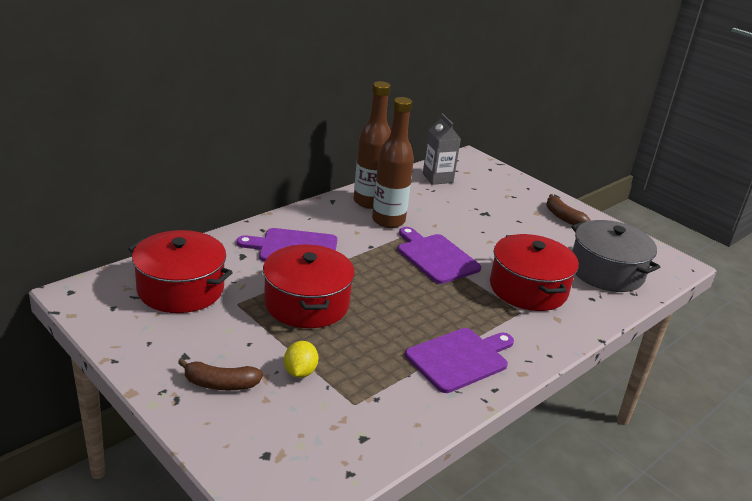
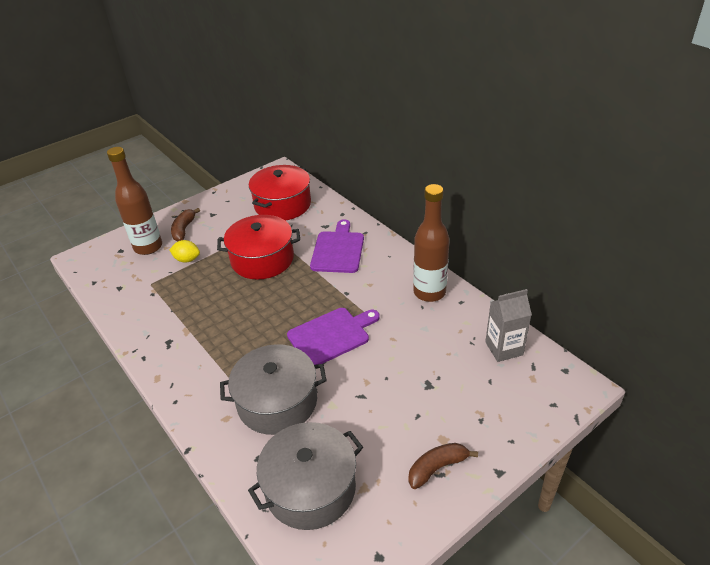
camera: 100 degrees right, 10 degrees up
(388, 221) = (394, 305): brown bottle -> brown bottle (148, 247)
(460, 359) = (183, 340): purple cutting board -> none
(528, 289) = (277, 402): red pot -> grey pot

